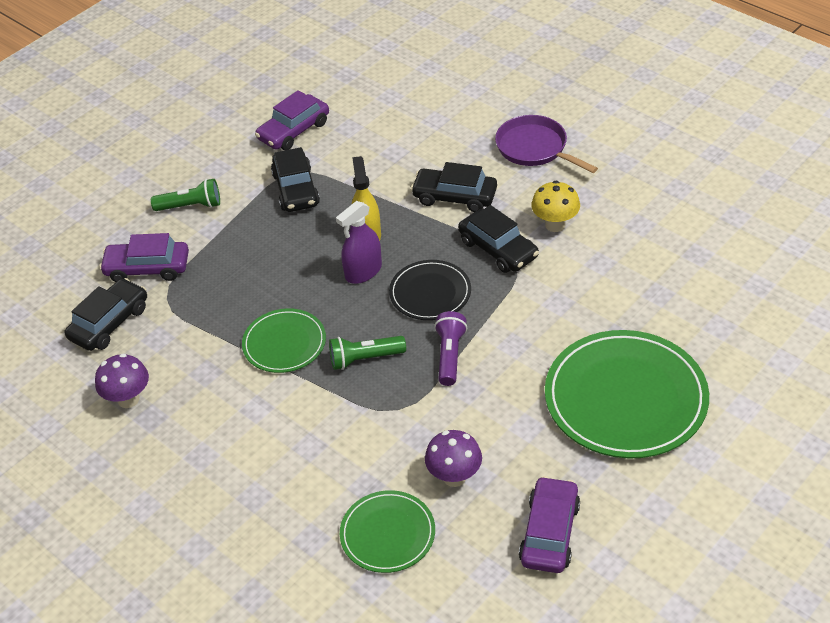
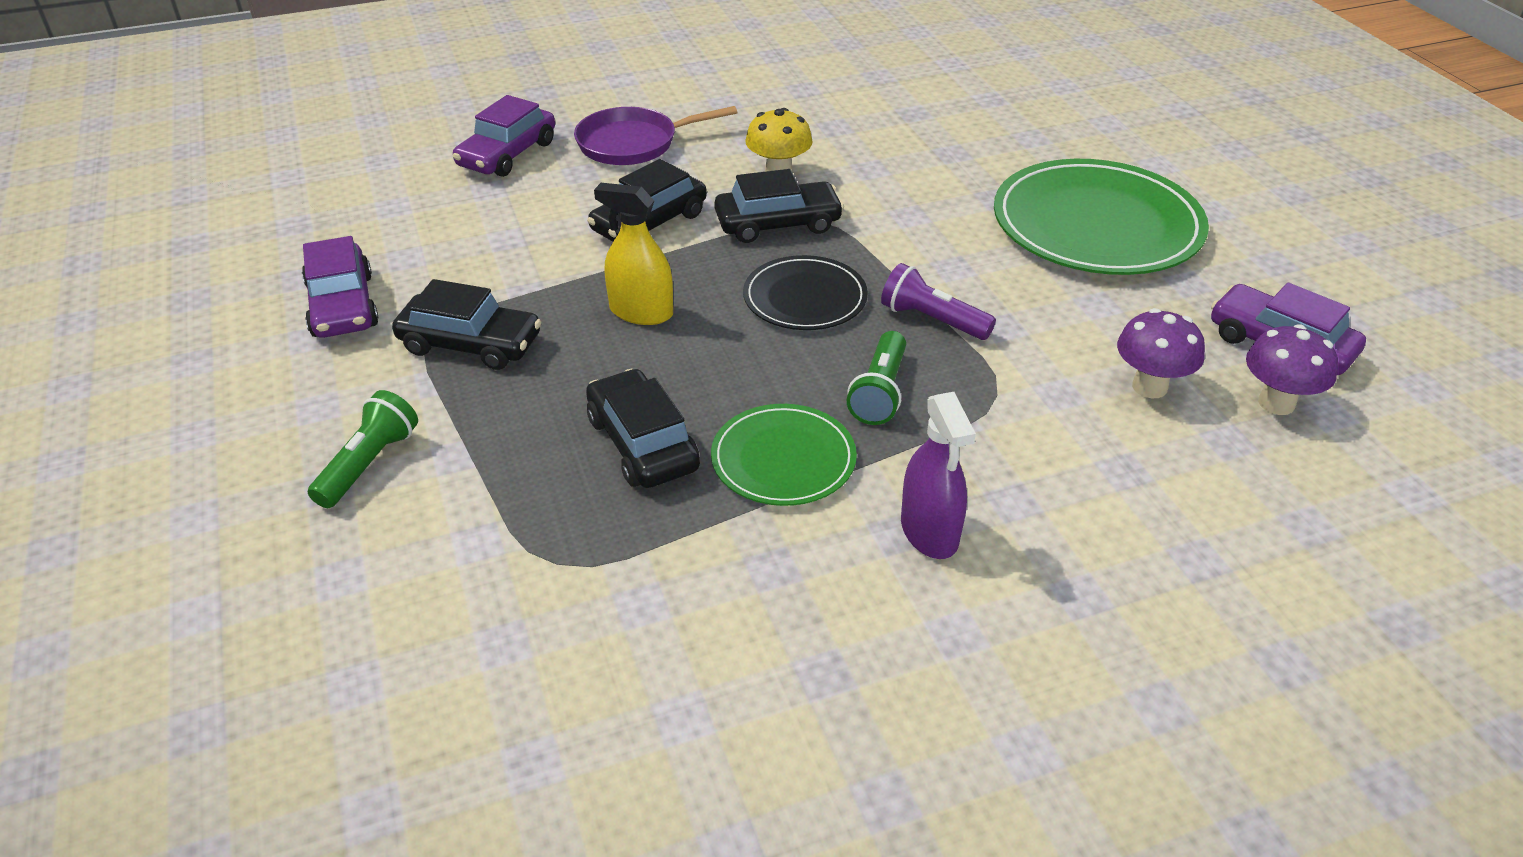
camera: 65 degrees left, 5 degrees down
(109, 323) = (542, 660): black car -> black car (642, 443)
(128, 399) = (756, 692): purple mushroom -> purple mushroom (1276, 403)
(147, 268) = (457, 564): purple car -> purple car (507, 154)
(363, 272) = (709, 338): purple spray bottle -> purple spray bottle (929, 531)
(387, 534) = (1223, 478): green plate -> none

